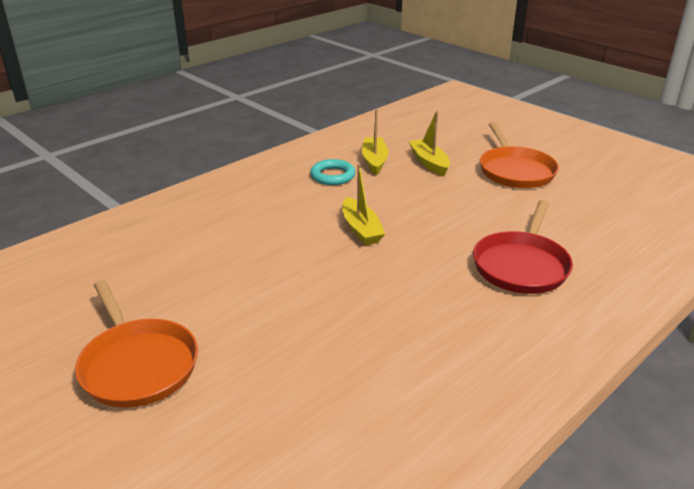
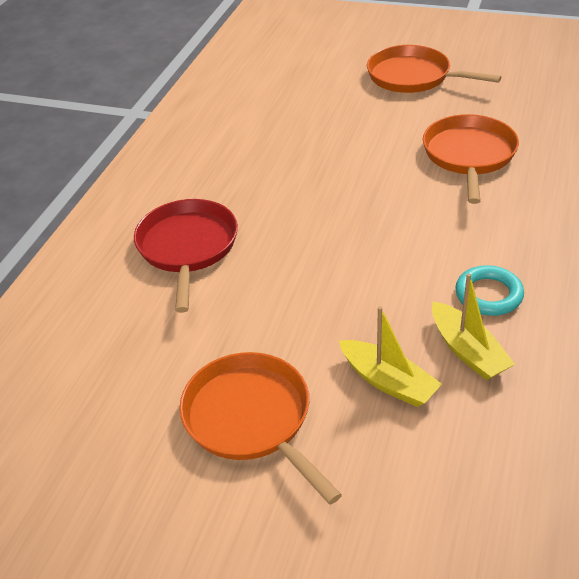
camera: 155 degrees right, 10 degrees up
(222, 254) = (469, 155): none -> orange pan
(361, 229) = (374, 228): yellow boat -> none

